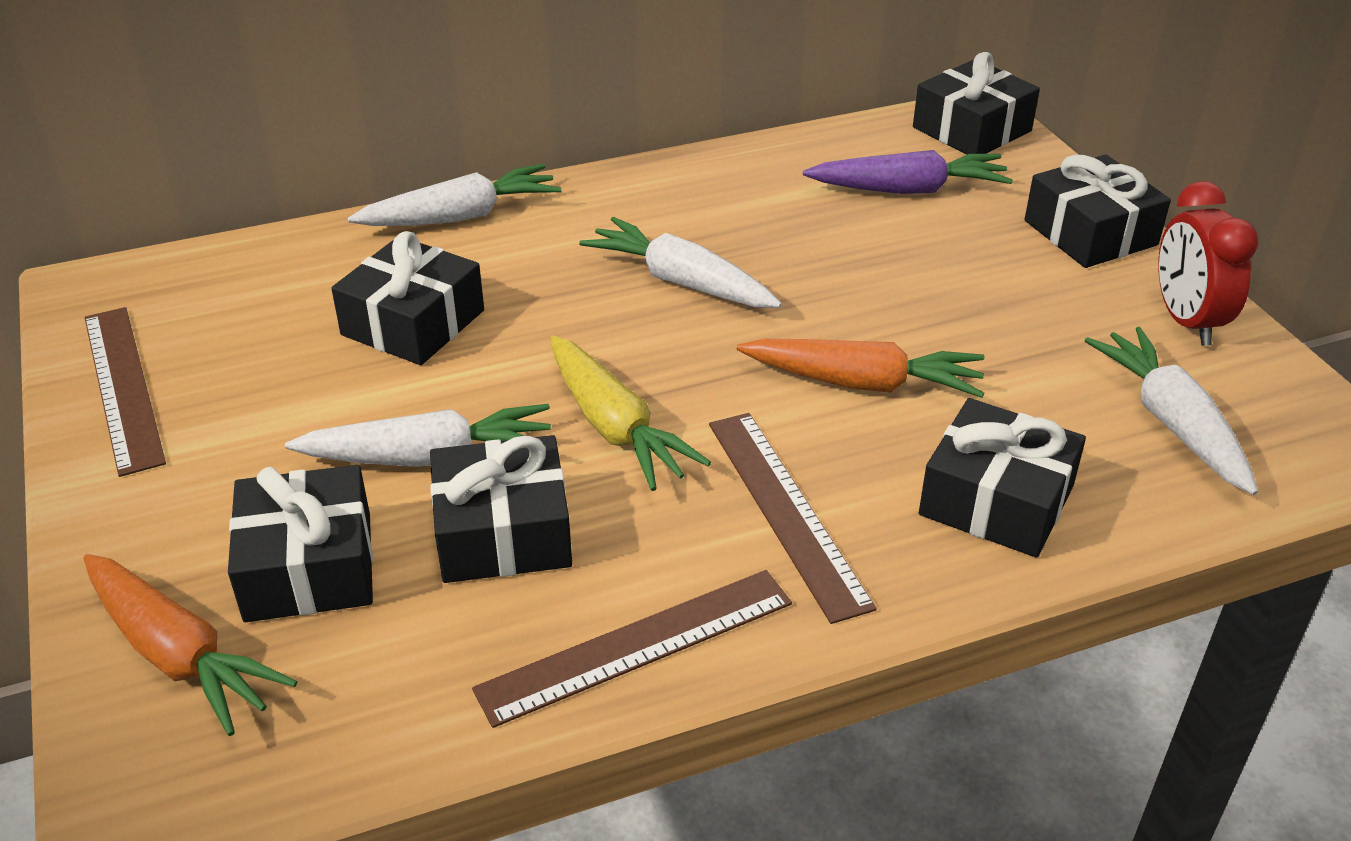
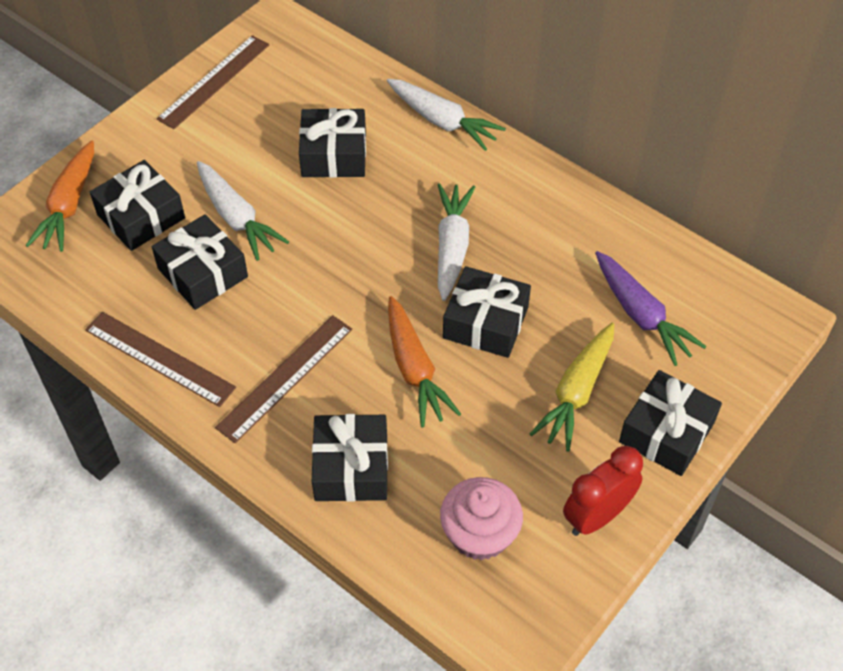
camera: 60 degrees right, 15 degrees up
(615, 428) = (305, 278): yellow carrot -> yellow carrot (576, 393)
(972, 129) = (752, 322): black gift -> black gift (485, 322)
(1171, 422) = (479, 534): white carrot -> pink cupcake

